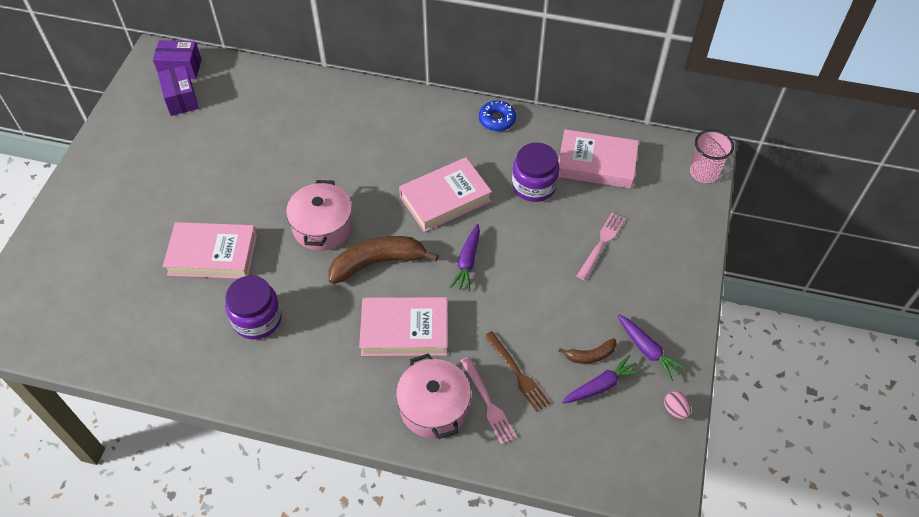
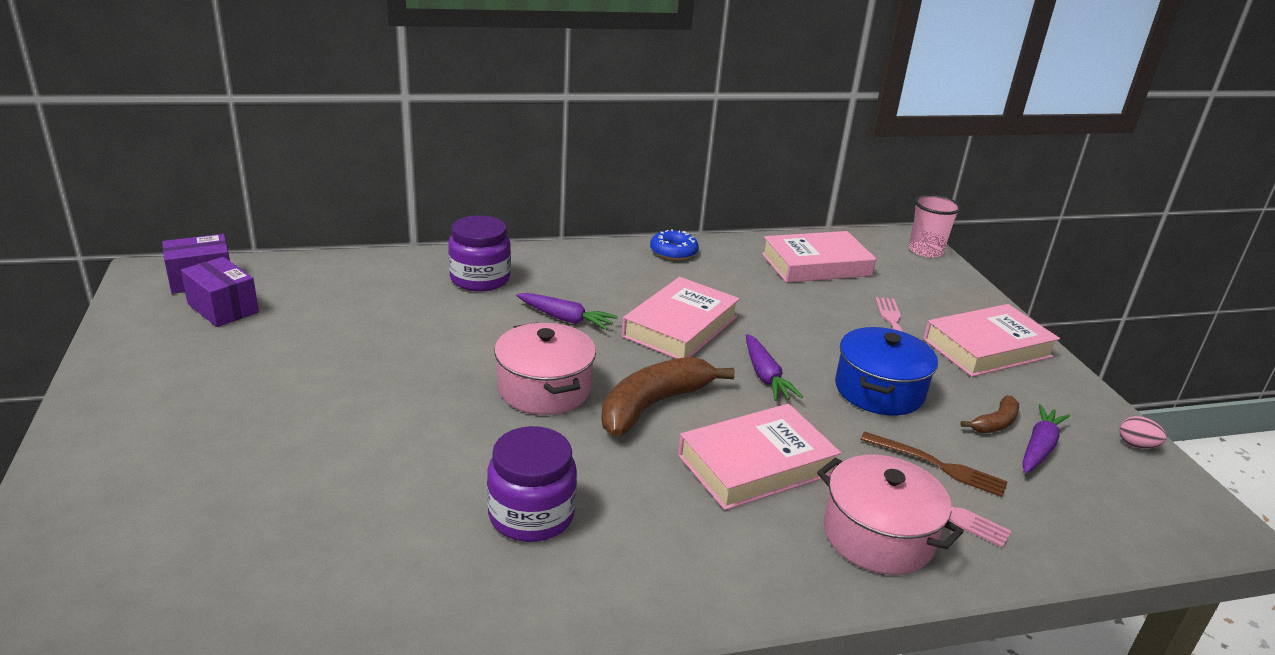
camera: 30 degrees left, 25 degrees down
(213, 255) = (397, 459): pink book -> pink book (987, 348)
(534, 186) = (770, 294): purple jar -> purple jar (480, 279)
(534, 300) = (879, 390): none -> blue pot
(647, 350) = (1045, 401): purple carrot -> purple carrot (565, 319)

